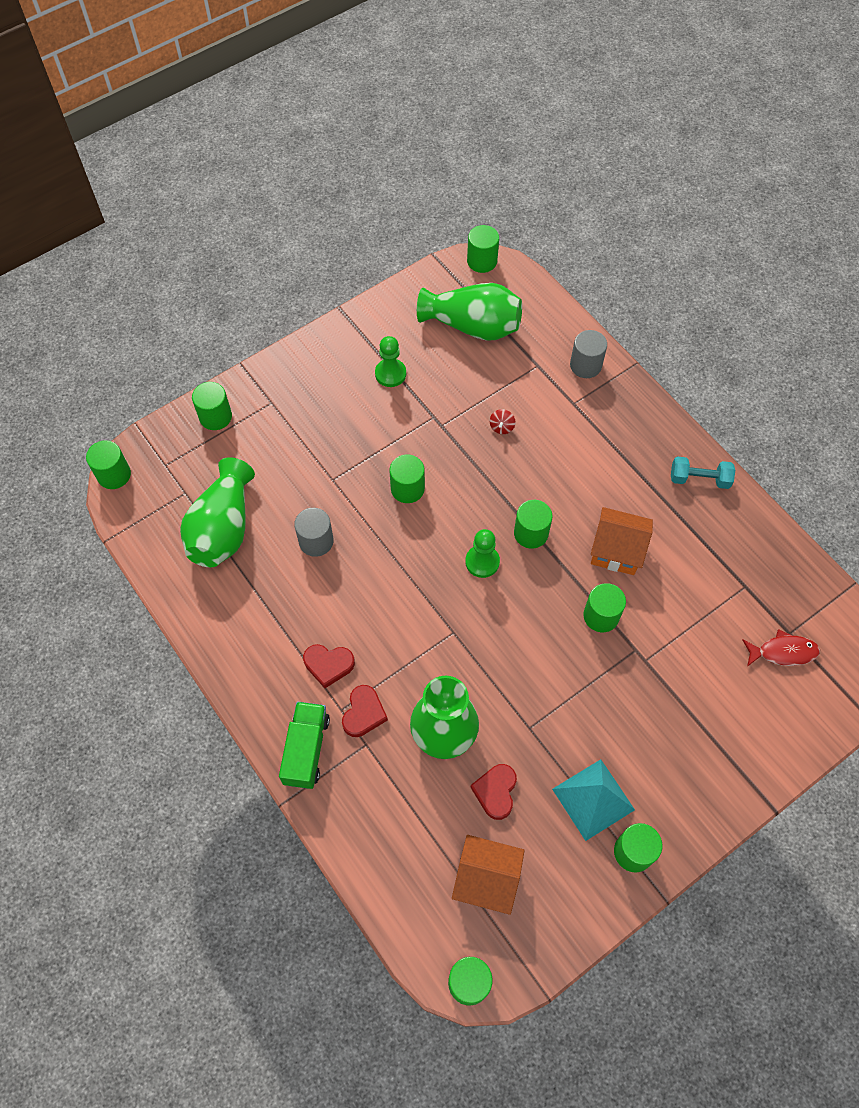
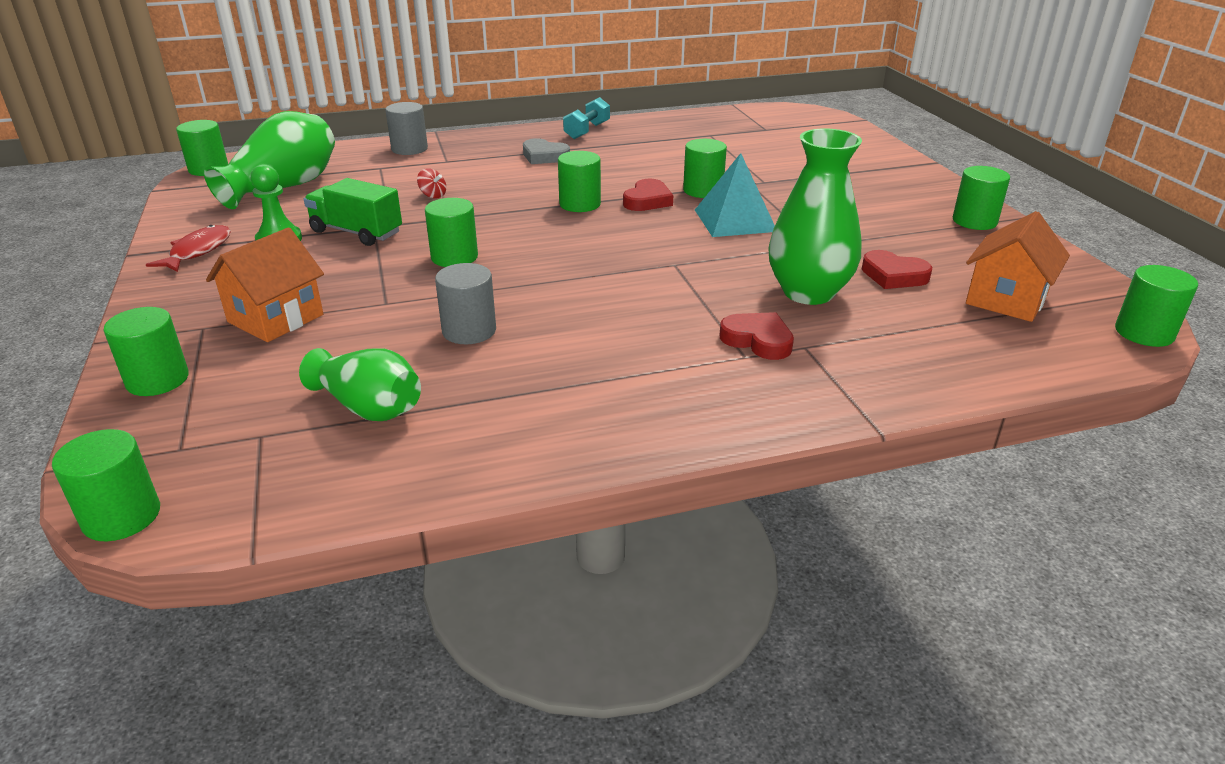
camera: 70 degrees left, 30 degrees down
(223, 528) = (369, 407): green vase -> green vase, size x0.65
(306, 750) = (798, 395): green truck -> green truck (356, 232)
(328, 665) = (671, 354): red heart -> red heart (647, 200)
(482, 562) = (594, 233): green pawn -> none
(593, 799) = (912, 229): turquoise pyramid -> turquoise pyramid (735, 220)
(616, 551) = (634, 172): orange house -> orange house (275, 318)
(619, 469) = (544, 156): none -> grey heart
(783, 652) = (783, 134): red fish -> red fish (198, 251)

